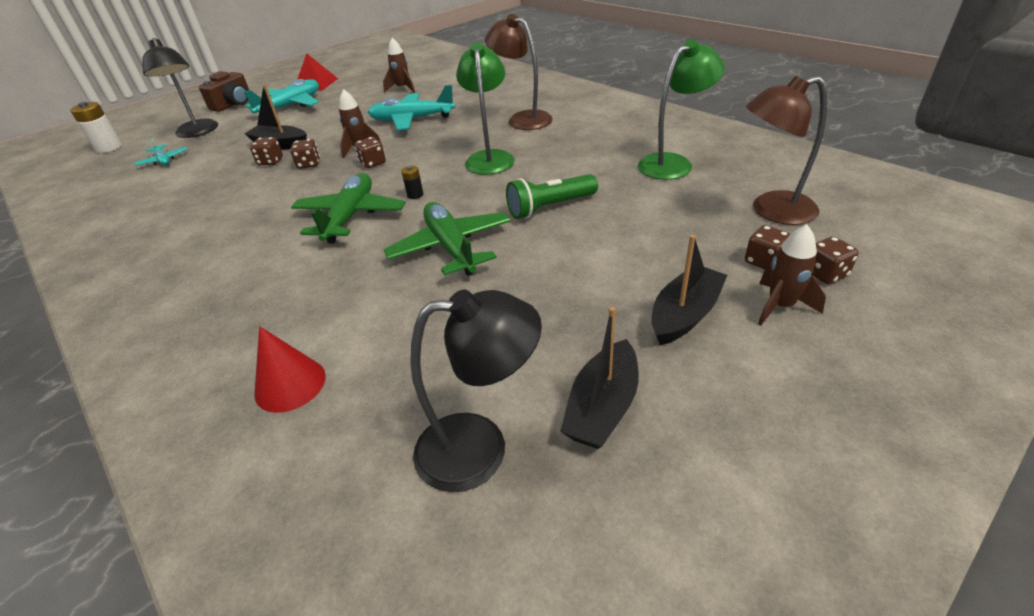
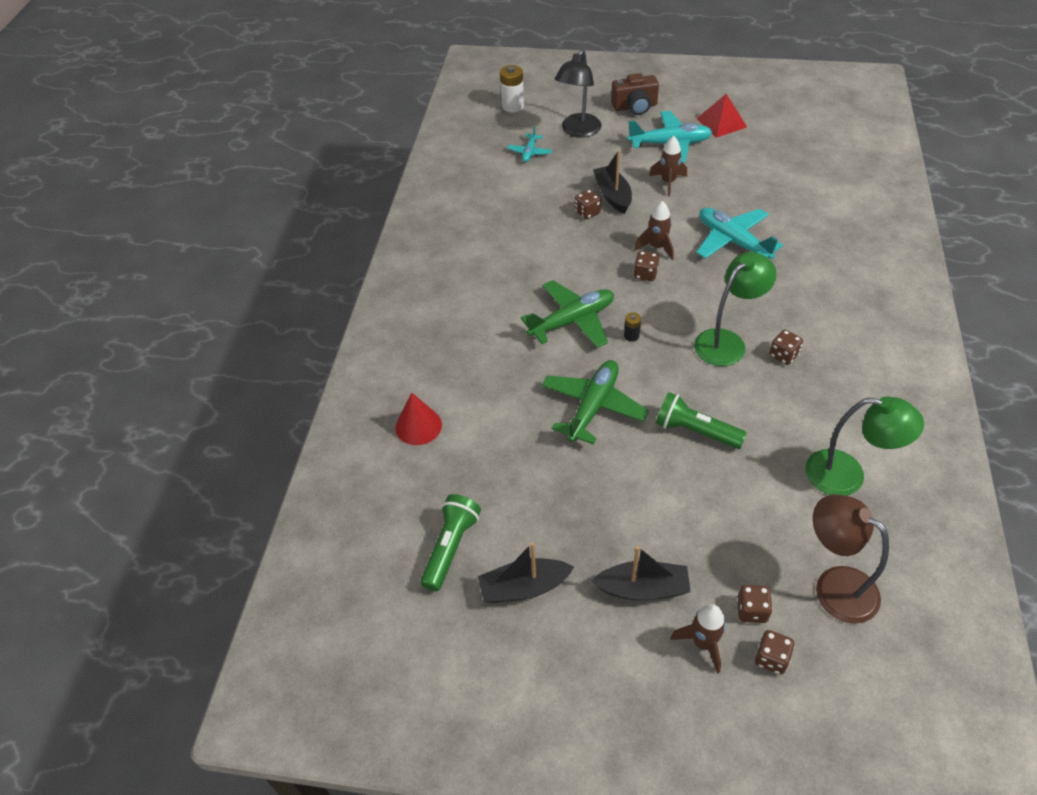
camera: 50 degrees right, 10 degrees up
(309, 164) = (606, 238): brown dice -> brown dice (783, 355)
(402, 89) = (778, 188): brown rocket -> brown rocket (668, 182)
(480, 448) = (450, 547): black lamp -> green flashlight
(522, 119) = (815, 316): brown lamp -> none

